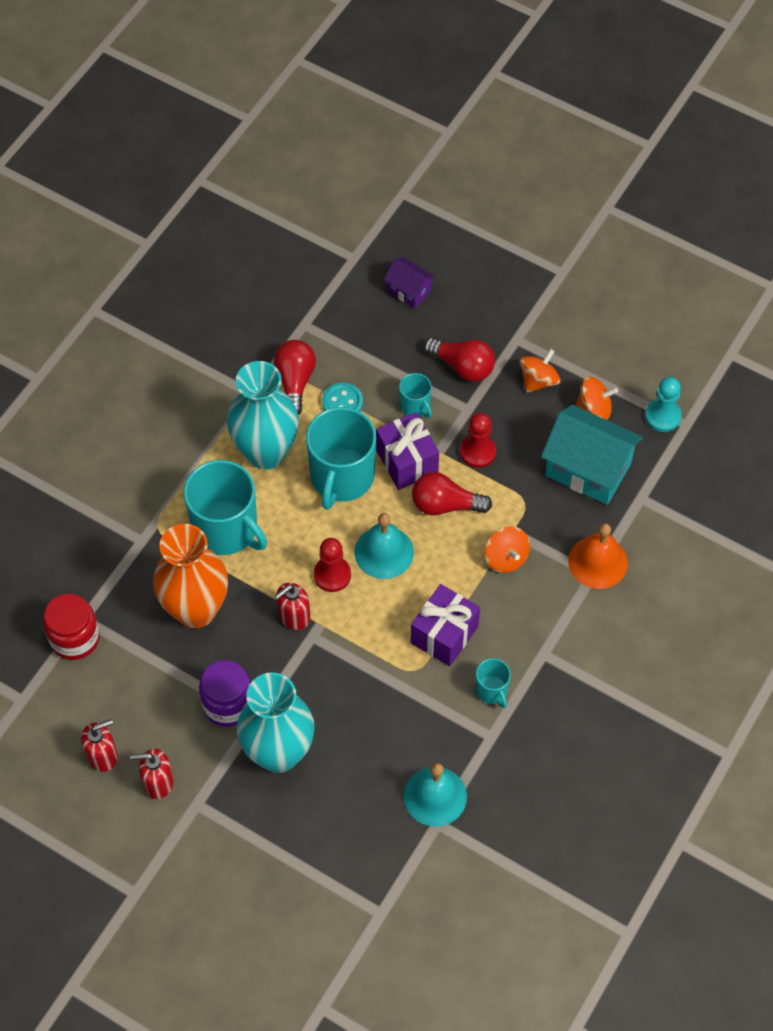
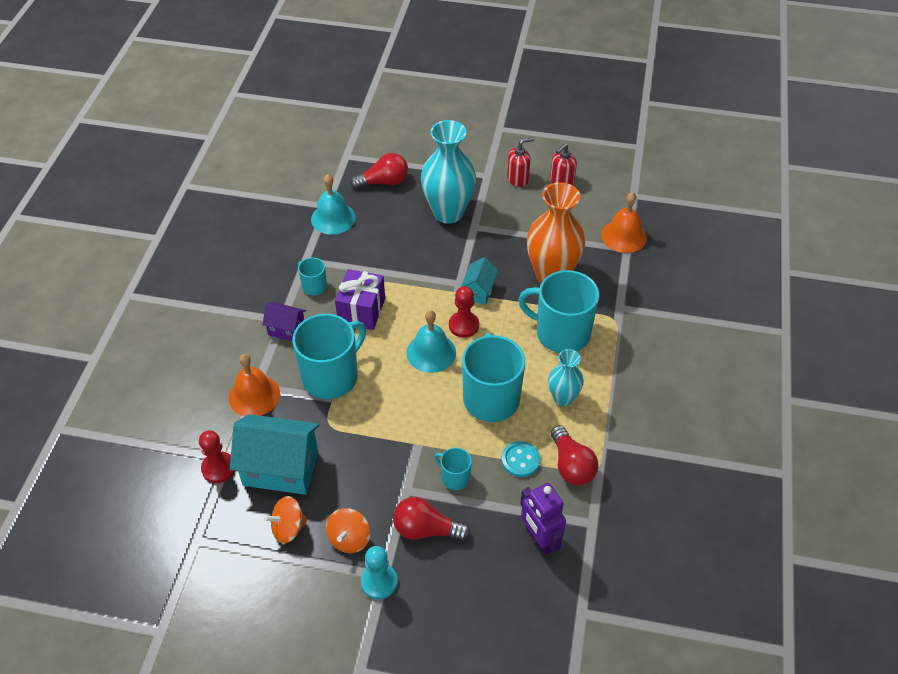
camera: 160 degrees right, 10 degrees down
(75, 638) = (623, 236): red jar -> orange bell
(228, 704) = (496, 229): purple jar -> none
(266, 452) = (563, 398): turquoise vase -> turquoise vase, size x0.56
(293, 616) = (479, 291): red soap dispenser -> turquoise house
(361, 325) = (539, 539): none -> purple robot
(407, 461) = (442, 427): purple gift -> none
(409, 291) = (509, 593): purple house -> purple house (286, 330)
(445, 505) = (396, 402): red light bulb -> red light bulb (384, 182)
(477, 452) = (384, 454): red pawn -> red pawn (218, 468)
(506, 558) = (331, 376): orange spinning top -> turquoise mug
(662, 416) = (220, 541): turquoise pawn -> turquoise pawn (379, 582)

